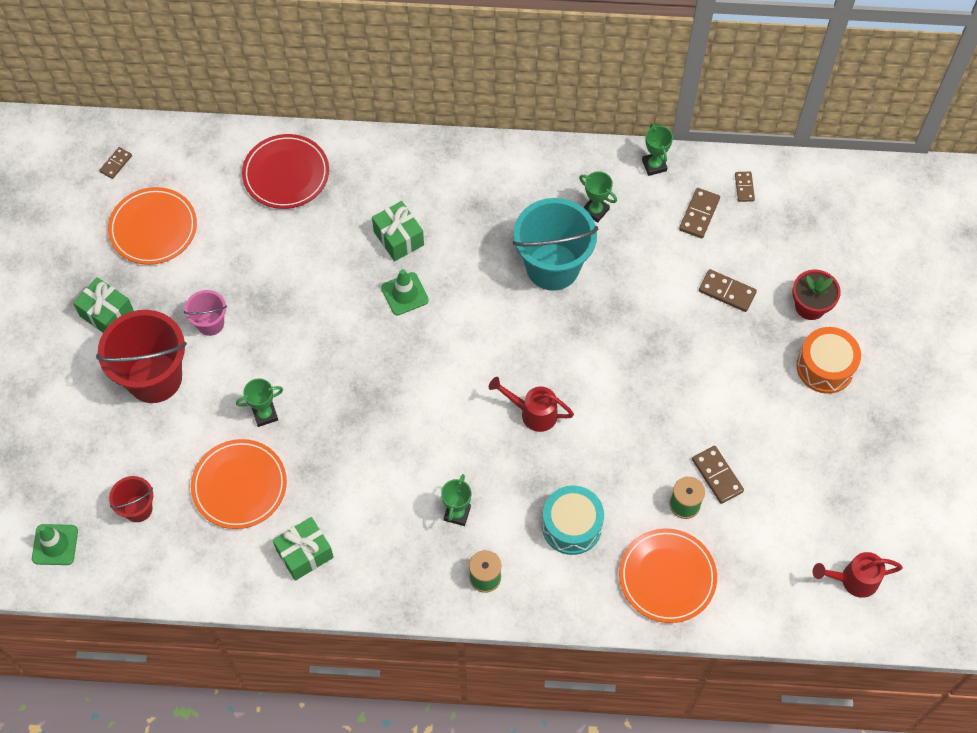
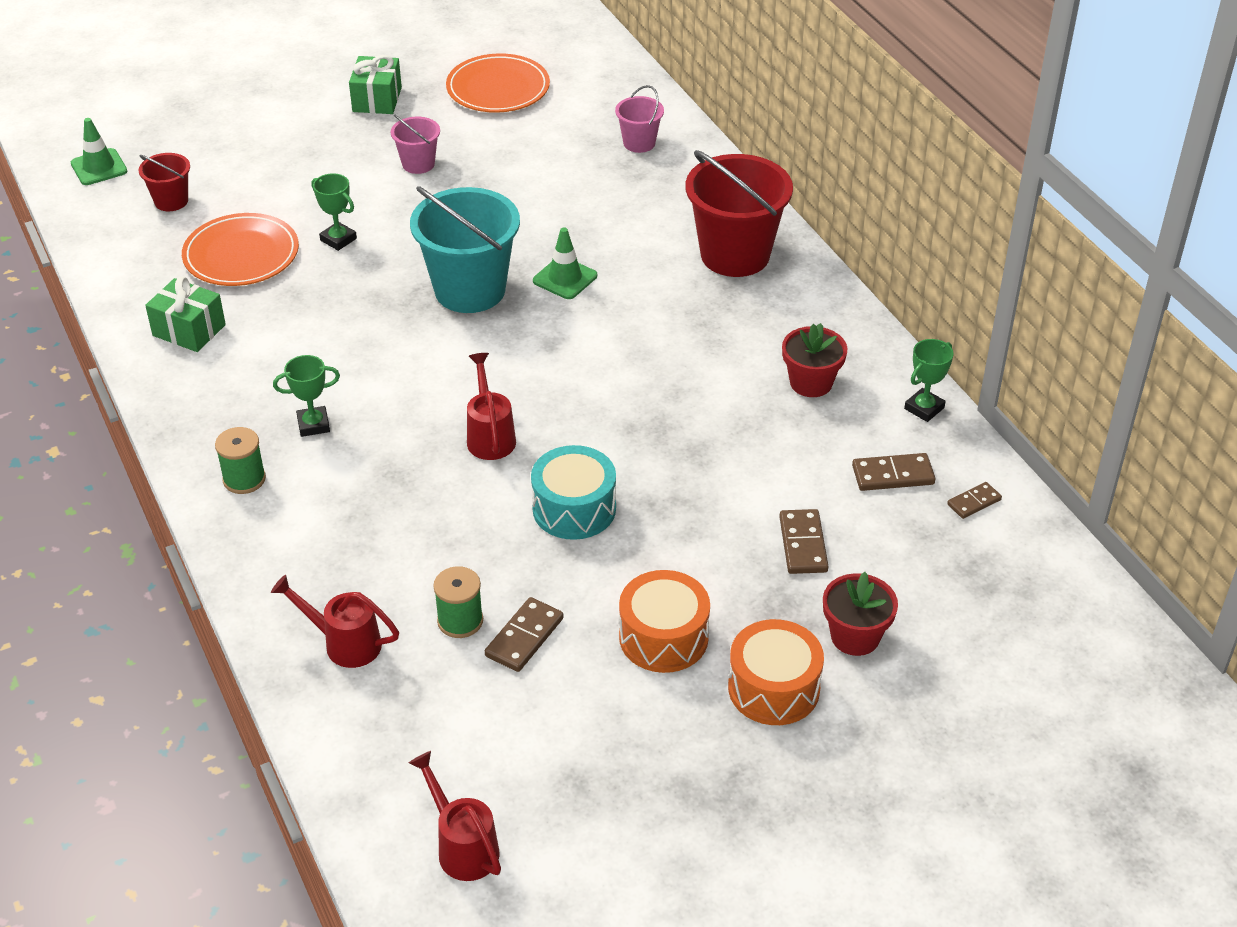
camera: 60 degrees right, 20 degrees down
(116, 164) = (551, 40): brown domino -> none
(154, 378) = (327, 154): red bucket -> red bucket (735, 255)
(286, 174) = (639, 143): red plate -> pink bucket
(398, 238) = (632, 247): green gift -> none
(552, 267) = (701, 377): turquoise bucket -> turquoise bucket (470, 290)
(571, 526) = (360, 527): turquoise drum -> turquoise drum (574, 508)
(595, 210) = (811, 383): green trophy -> red flower pot
(667, 577) = (344, 643): orange plate -> red watering can
(757, 402) = (663, 637): none -> orange drum

